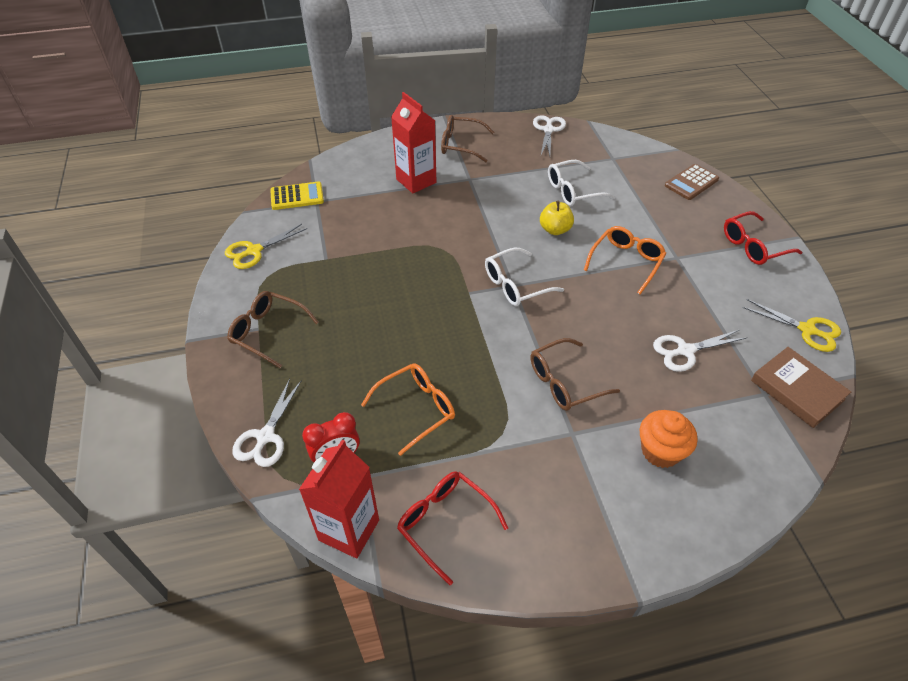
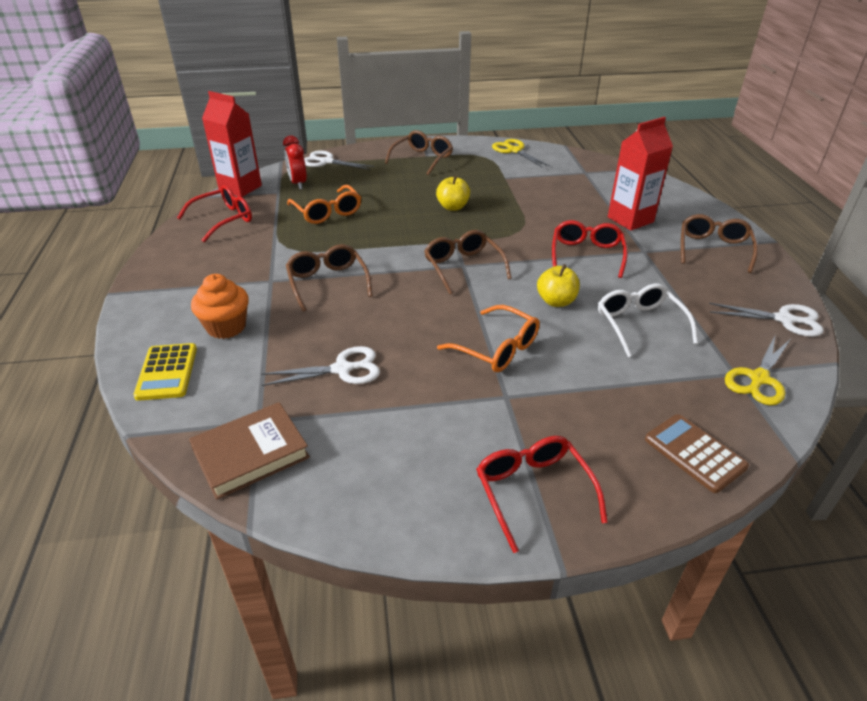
camera: 95 degrees right, 10 degrees down
(297, 196) = (590, 164): yellow calculator -> yellow calculator (167, 372)
(398, 297) = (453, 207): none -> yellow apple
(481, 210) = (586, 255): none -> red glasses
(516, 284) = (463, 267): white glasses -> brown glasses
(685, 351) = (342, 369): white scissors -> white scissors turned 90 degrees clockwise
(807, 330) = (344, 501): yellow scissors -> yellow scissors (758, 379)

